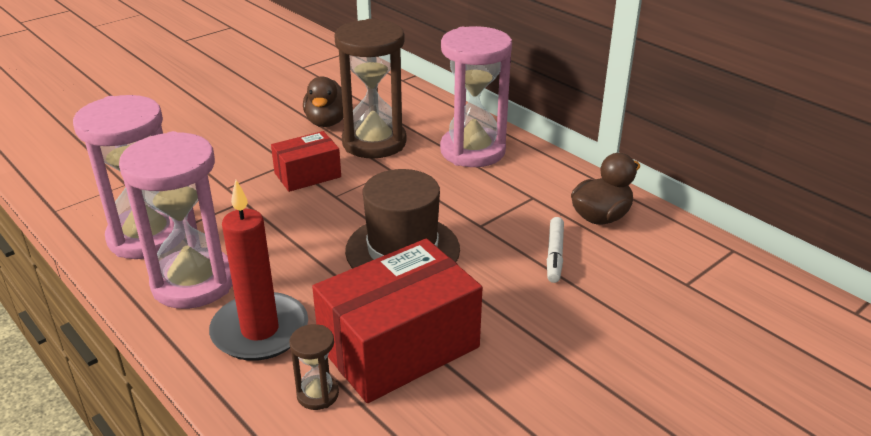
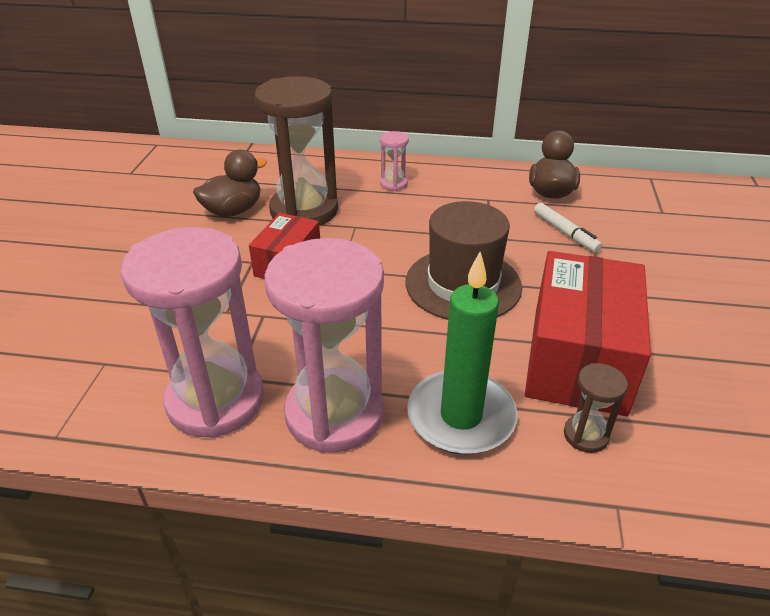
camera: 40 degrees left, 5 degrees up
(260, 331) = (461, 416): red candle -> green candle
(327, 122) = (233, 211): brown duck -> brown duck turned 90 degrees counterclockwise
(472, 151) = (393, 184): pink hourglass -> pink hourglass, size x0.44

